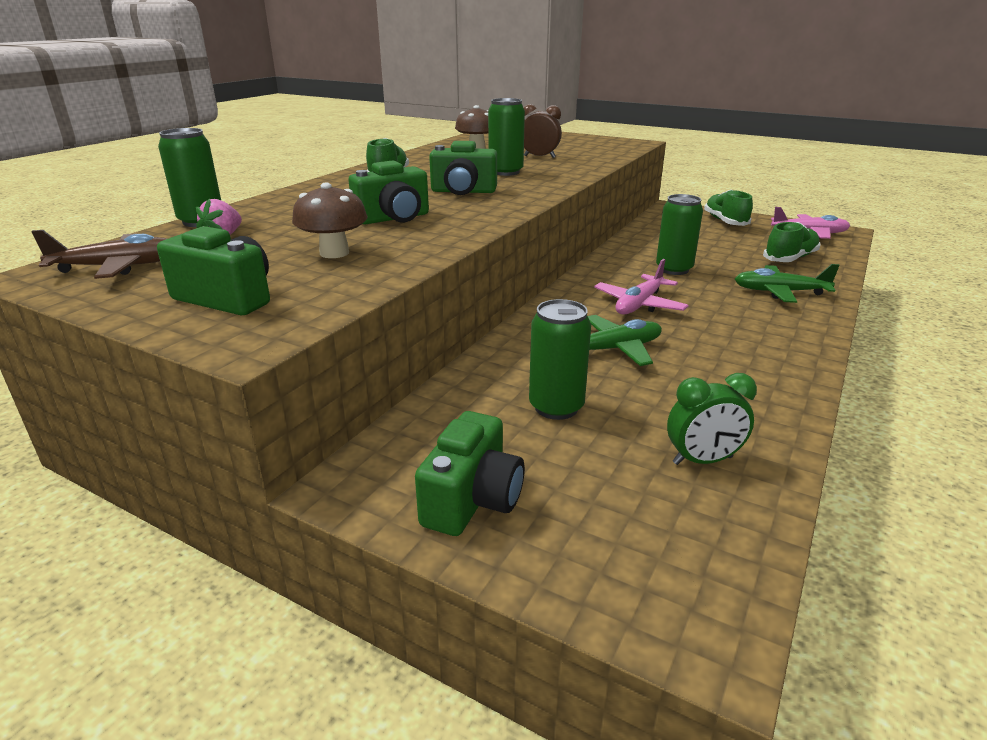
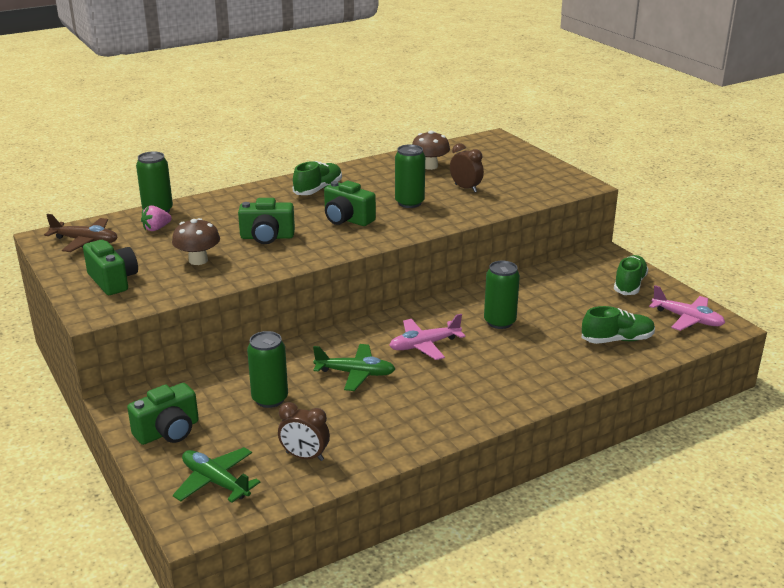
camera: 30 degrees right, 0 degrees up
(702, 460) = (304, 456): green clock -> brown clock
(779, 292) = (549, 367): green plane -> green plane (215, 482)

